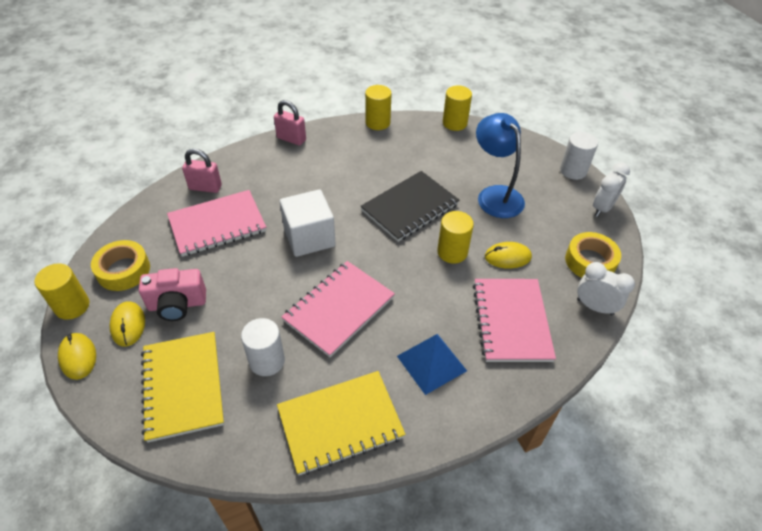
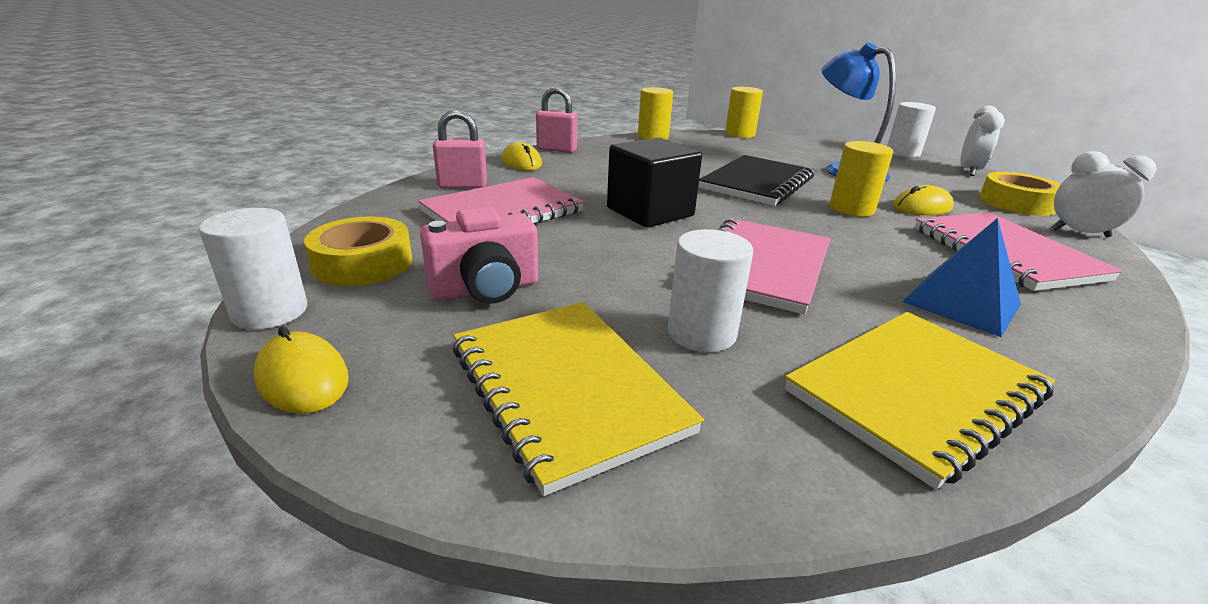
camera: 15 degrees left, 20 degrees down
(72, 306) = (270, 312): yellow cylinder -> white cylinder
(128, 325) = (401, 322): yellow mouse -> yellow mouse (521, 162)
(309, 237) = (650, 212): white cube -> black cube

